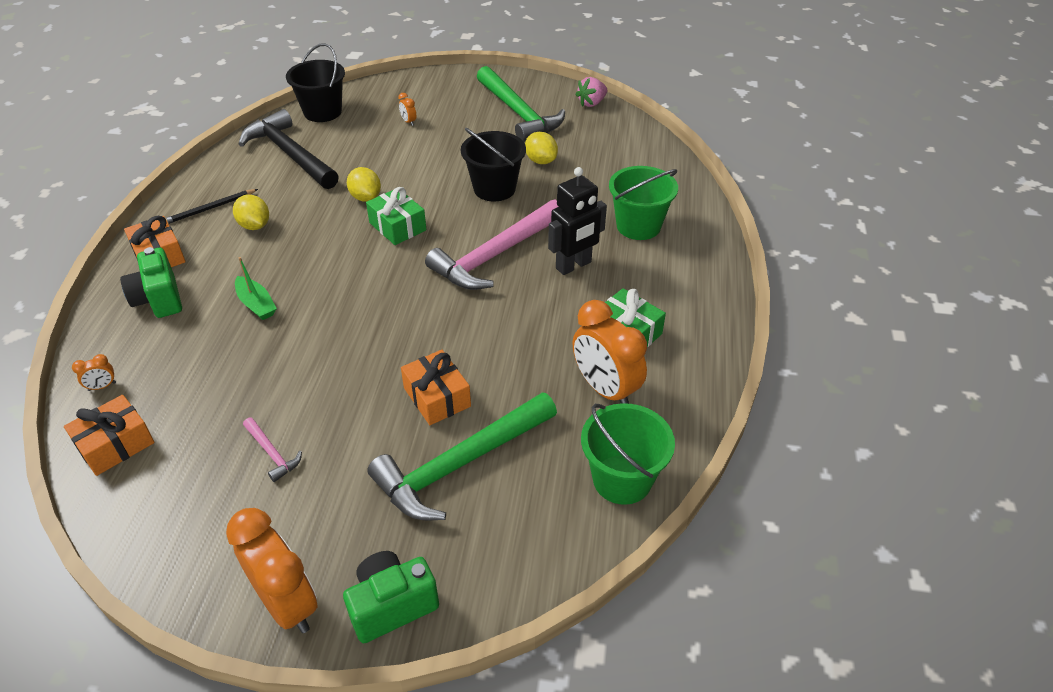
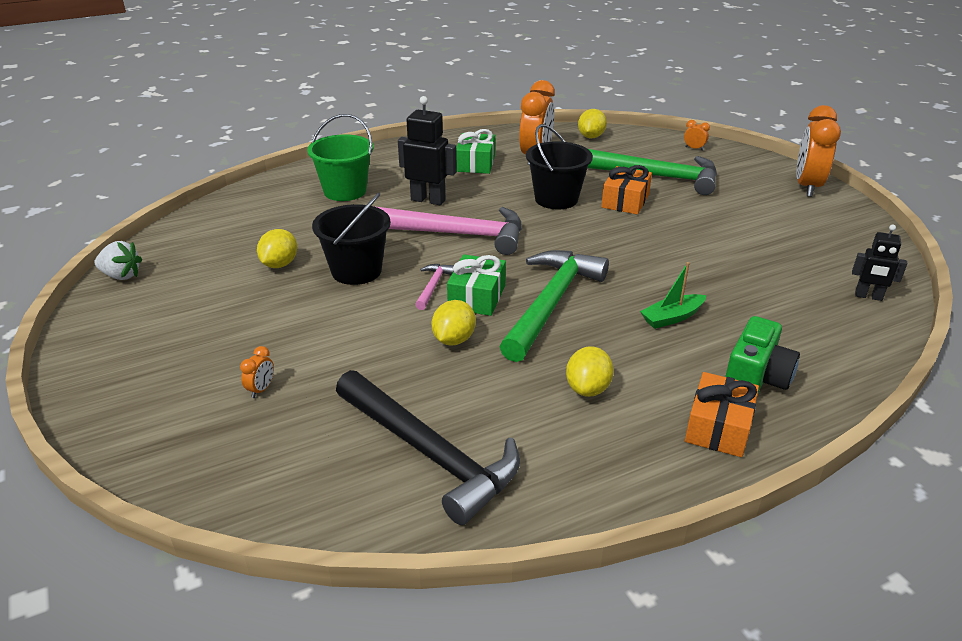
camera: 125 degrees left, 10 degrees down
(102, 386) = (859, 339): orange clock -> orange clock (694, 148)
(115, 445) = (868, 296): orange gift -> black robot
(209, 209) = (608, 447): black pencil -> none
(256, 304) = (672, 317): green boat -> green boat turned 135 degrees counterclockwise
(272, 453) = (758, 234): pink hammer -> pink hammer (433, 286)
(290, 154) = (430, 454): black hammer -> black hammer turned 60 degrees counterclockwise
(322, 112) = (293, 492): black bucket -> black bucket (556, 199)
(392, 605) = (755, 163): green camera -> none
(519, 113) = (179, 314): green hammer -> green hammer (552, 303)
(591, 103) = (121, 276): pink strawberry -> white strawberry
(622, 479) = (591, 137): green bucket -> yellow lemon

